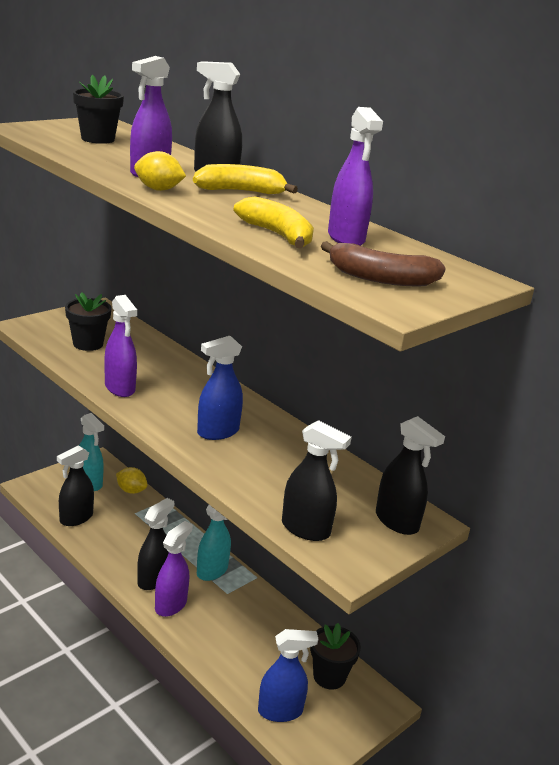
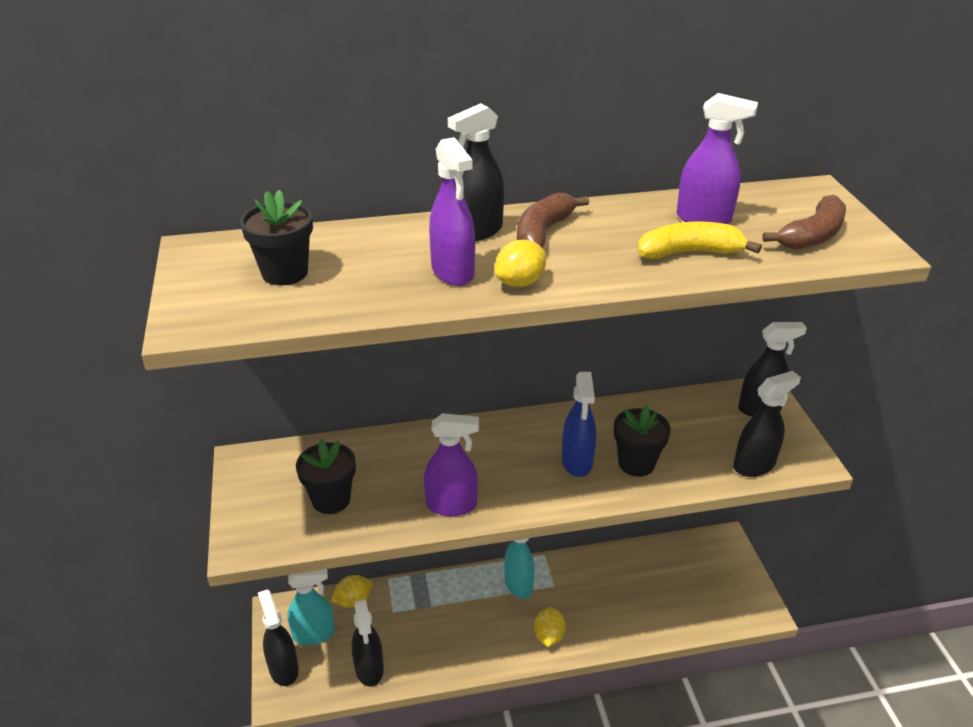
camera: 55 degrees left, 10 degrees up
(153, 579) = (506, 636): black spray bottle -> black spray bottle (283, 668)
(171, 605) = (548, 636): purple spray bottle -> yellow lemon
(240, 191) = (542, 233): yellow banana -> brown banana
(280, 711) = (710, 610): blue spray bottle -> none
(329, 676) = (685, 560): black flower pot -> black flower pot (636, 463)

